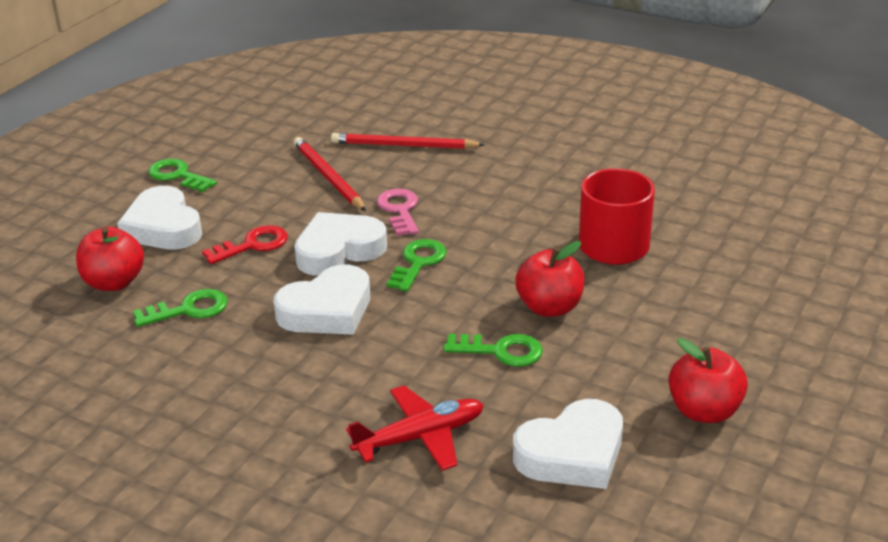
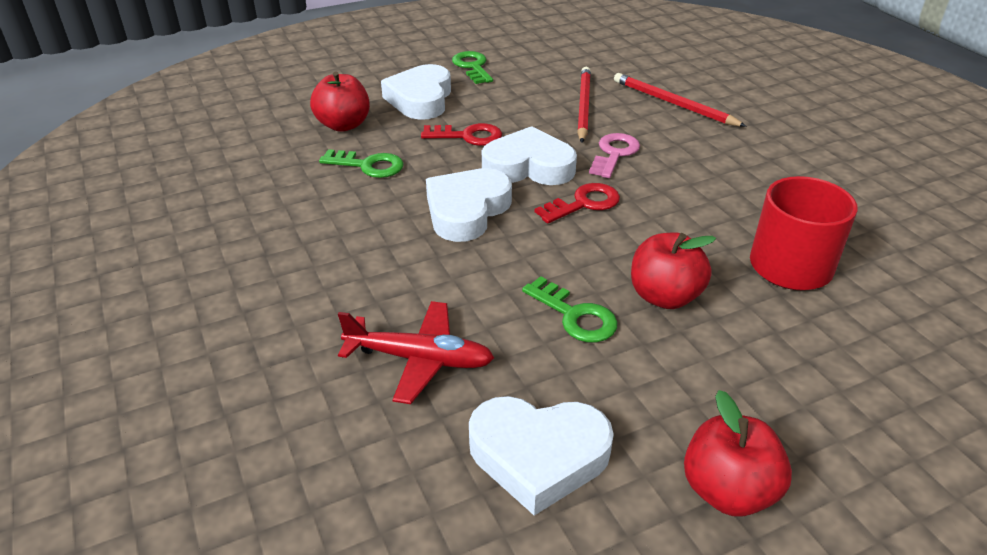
camera: 35 degrees right, 5 degrees up
(327, 310) = (466, 211): white heart -> white heart turned 120 degrees clockwise
(418, 263) = (584, 203): green key -> red key

